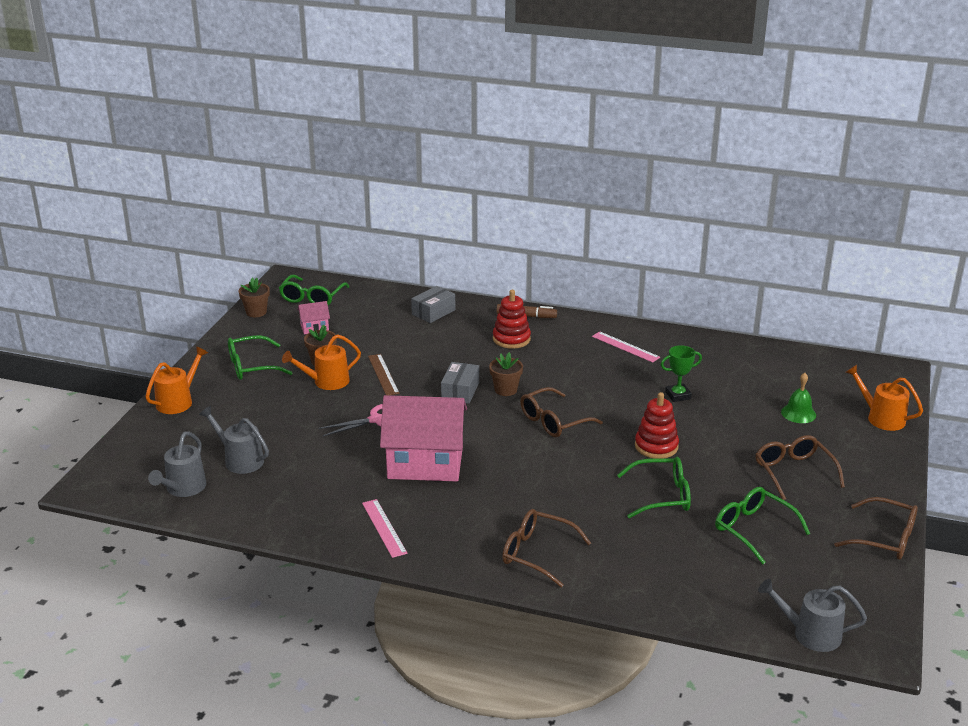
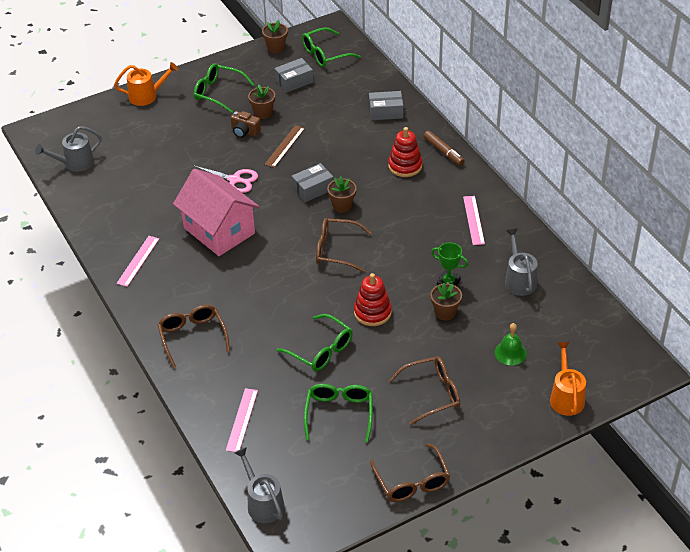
camera: 45 degrees right, 15 degrees up
(240, 460) = (126, 162): grey watering can -> grey watering can (519, 280)
(314, 327) = (294, 81): pink house -> grey box
(326, 382) = (245, 131): orange watering can -> brown camera
(687, 586) = (242, 420): none -> pink ruler
(709, 415) = (445, 312): none -> brown flower pot
(794, 472) = (431, 394): brown glasses -> brown glasses turned 45 degrees clockwise

